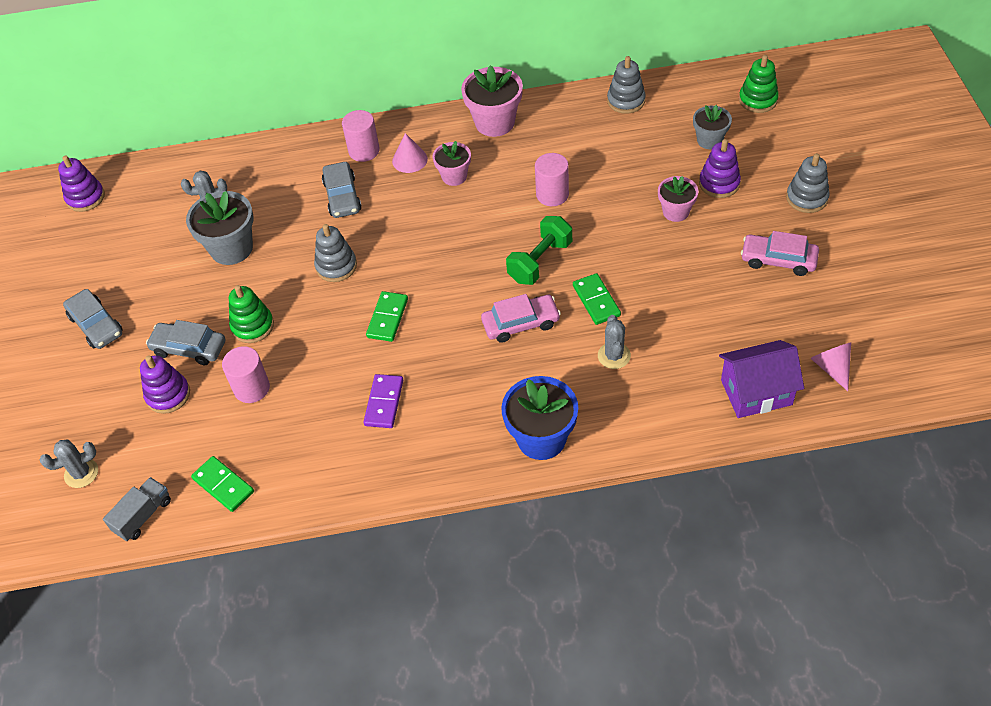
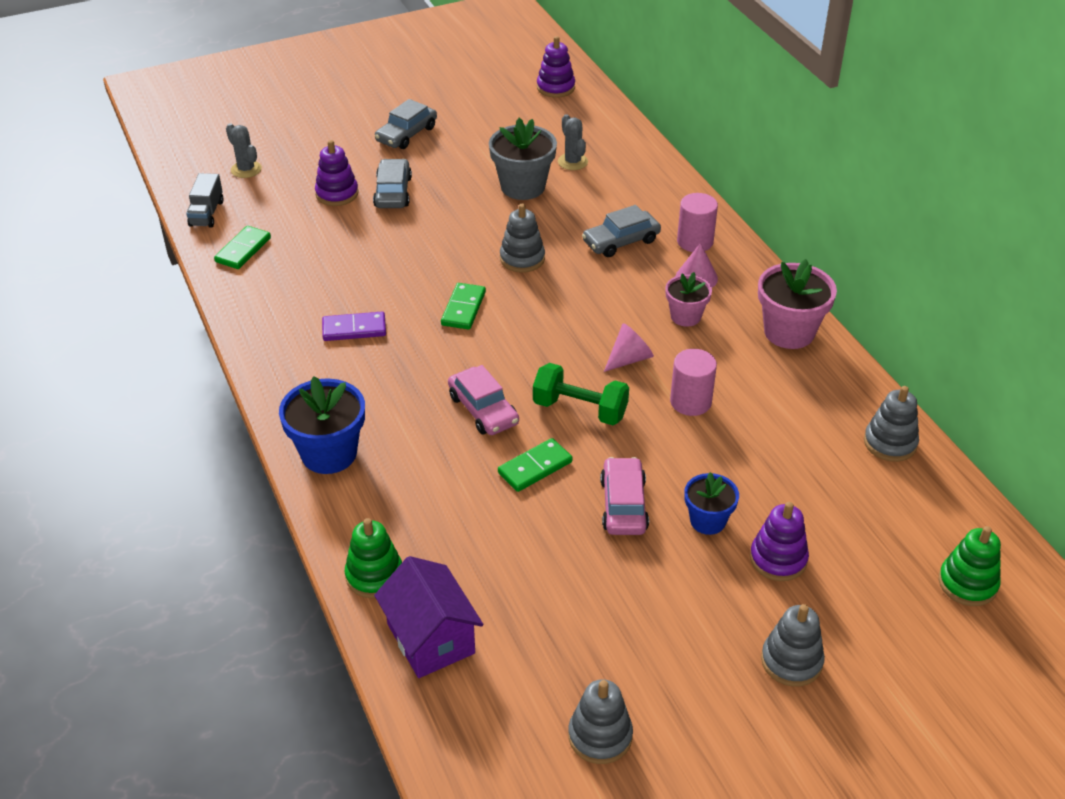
camera: 70 degrees right, 10 degrees down
(143, 516) = (206, 213): grey truck -> grey truck turned 75 degrees clockwise
(251, 388) = (354, 240): pink cylinder -> none
(252, 326) = (429, 223): green stacking toy -> green stacking toy (374, 575)
(387, 318) = (463, 308): green domino -> green domino turned 75 degrees counterclockwise
(614, 356) = (456, 496): grey cactus -> none
(676, 212) = (707, 521): pink flower pot -> blue flower pot
(709, 140) = (856, 539): grey flower pot -> none
(778, 260) = (661, 639): pink car -> pink car (623, 505)
(831, 368) = (488, 717): pink cone -> pink cone (629, 359)
(855, 308) = (600, 736): none -> grey stacking toy

